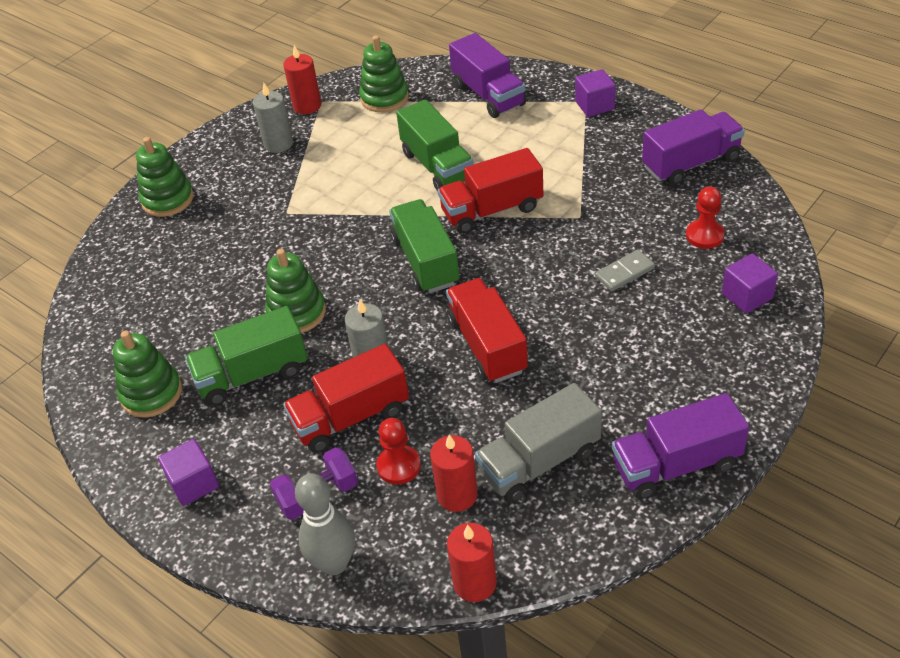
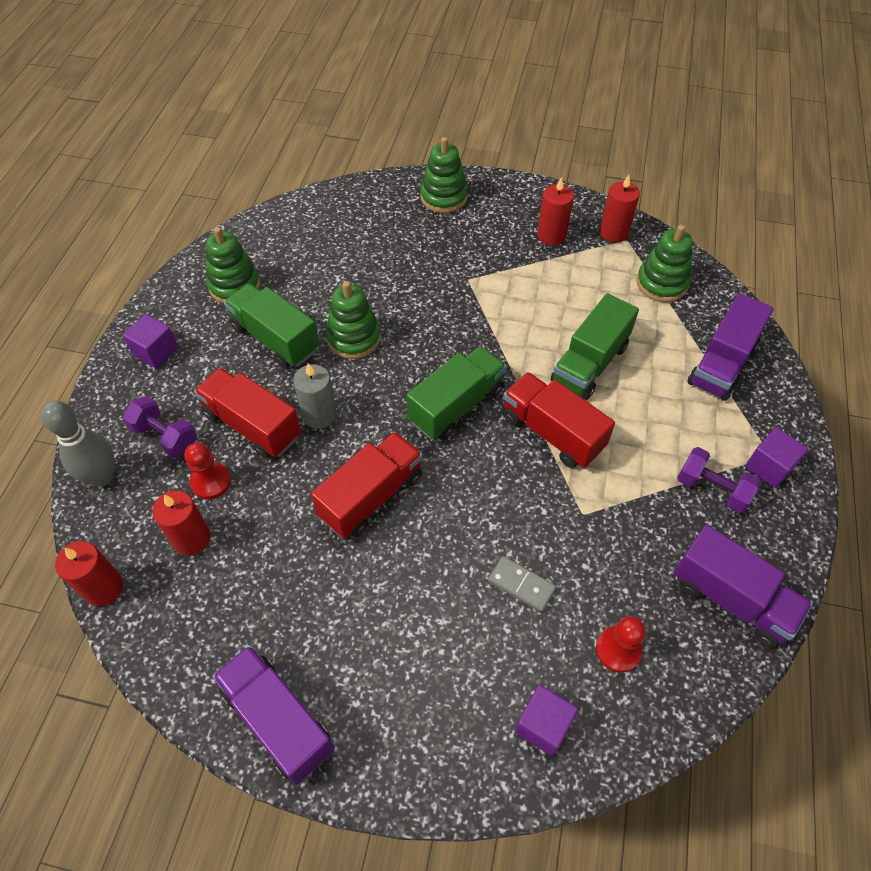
camera: 60 degrees right, 10 degrees up
(278, 144) = (551, 235): grey candle -> red candle
(539, 462) = (246, 592): grey truck -> none
(597, 140) = (712, 489): none -> purple dumbbell

